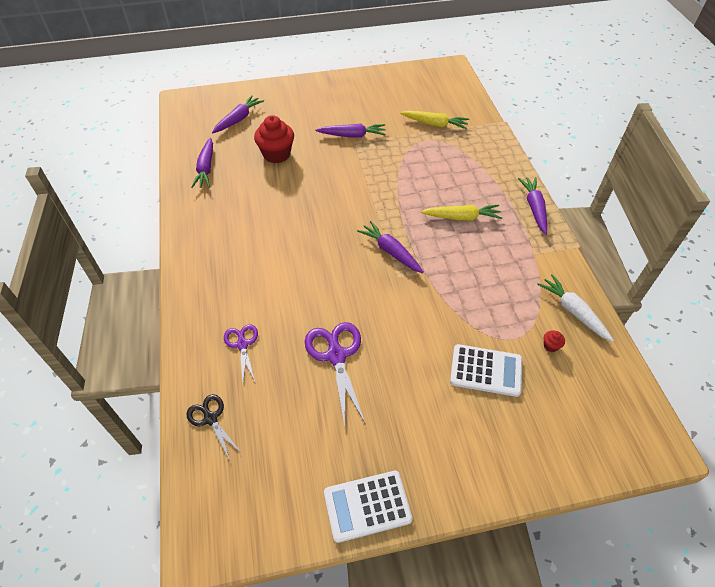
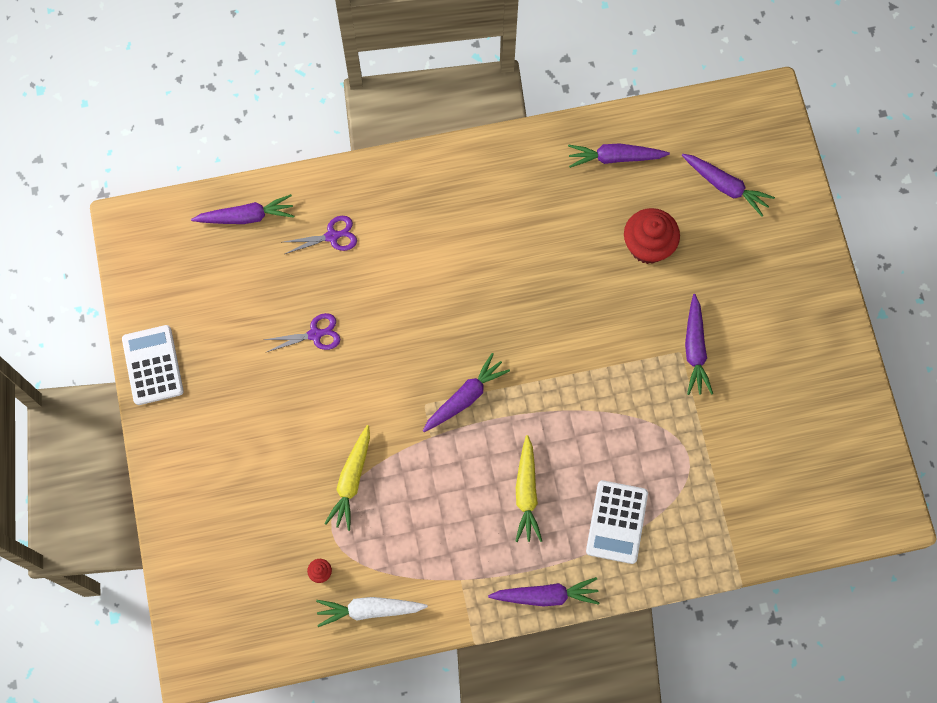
camera: 90 degrees right, 20 degrees up
(210, 418) = (247, 216): black scissors -> purple carrot
(336, 355) = (315, 334): purple scissors -> purple scissors, size x0.61
(435, 124) = (728, 473): yellow carrot -> yellow carrot (351, 481)
(486, 370) = (291, 493): white calculator -> white calculator (617, 522)
(573, 311) = (369, 610): white carrot -> white carrot turned 150 degrees counterclockwise

